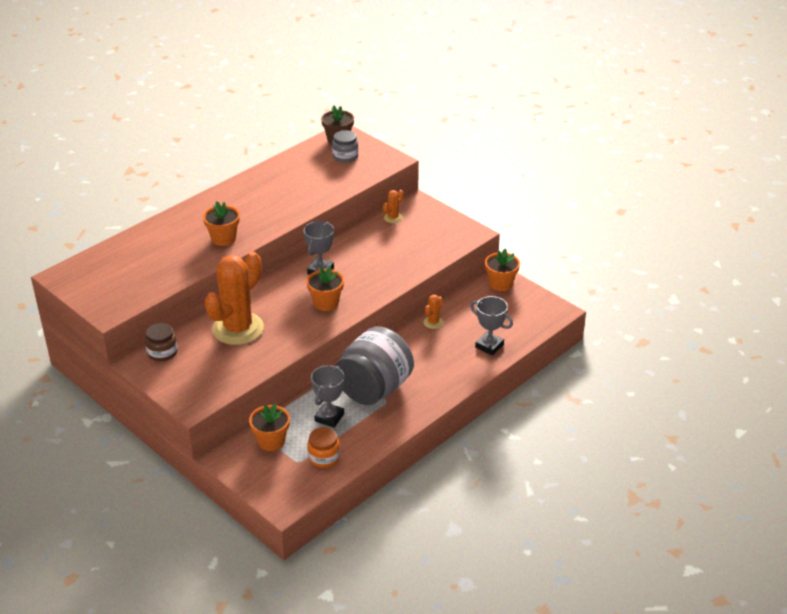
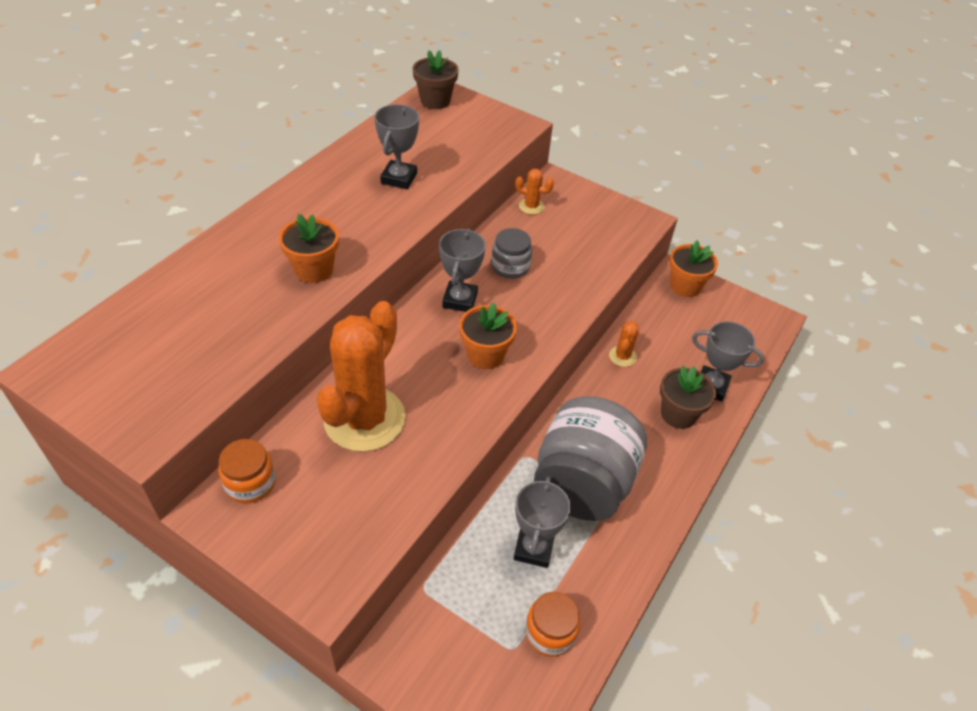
camera: 15 degrees left, 10 degrees up
(162, 352) = (250, 483): brown jar -> orange jar
(271, 441) = (457, 612): orange flower pot -> none
(295, 189) = (399, 178): none -> grey trophy
(345, 156) = (453, 123): grey jar -> grey jar (510, 266)
(393, 218) = (531, 206): orange cactus -> orange cactus turned 75 degrees clockwise
(457, 359) = (678, 414): none -> brown flower pot

